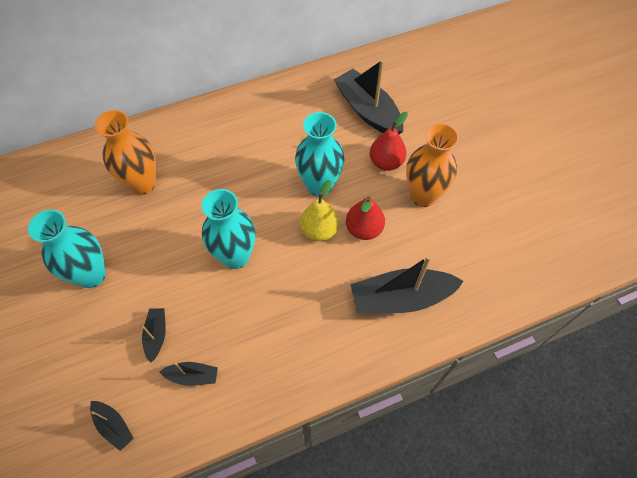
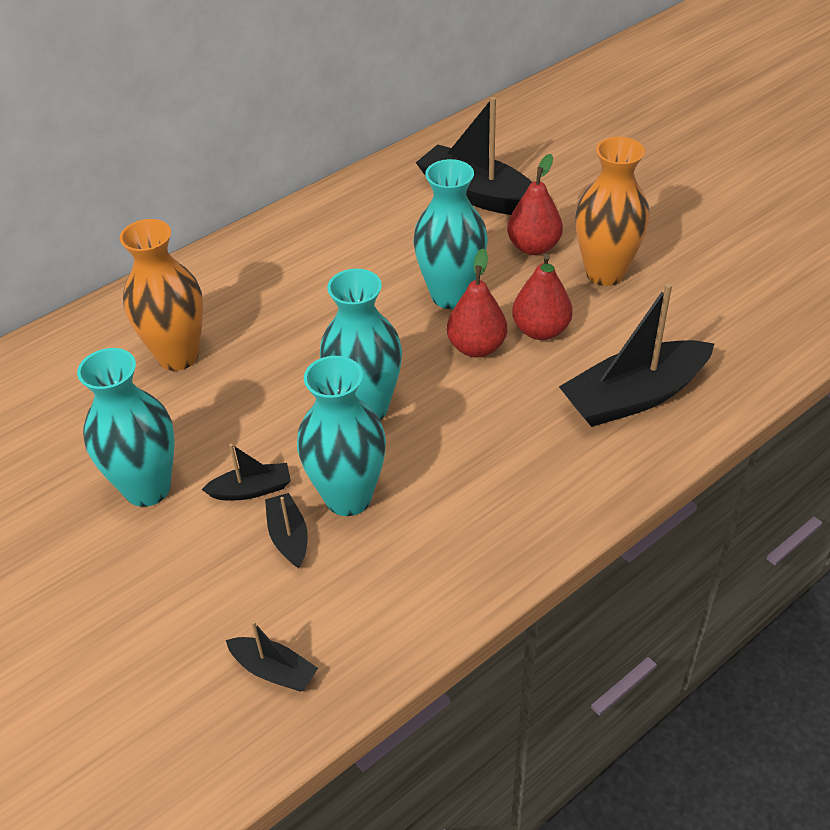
camera: 15 degrees left, 15 degrees down
(192, 376) = (370, 572): black boat -> black boat (251, 490)
(200, 318) = (348, 497): none -> turquoise vase
(319, 230) = (476, 347): yellow pear -> red pear

